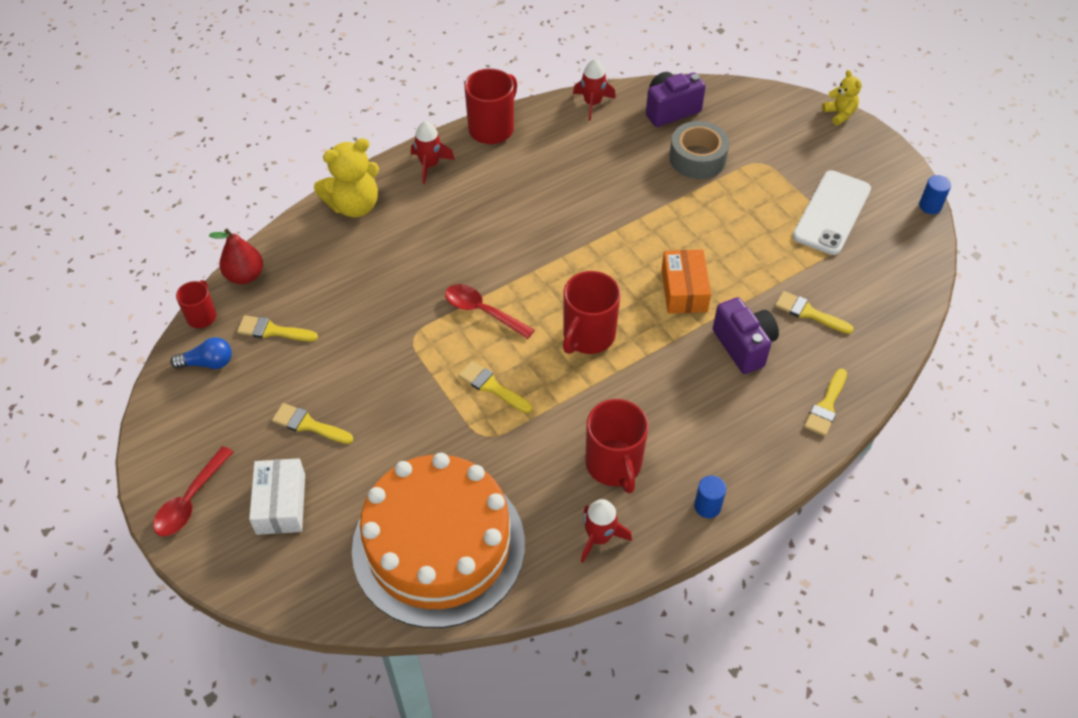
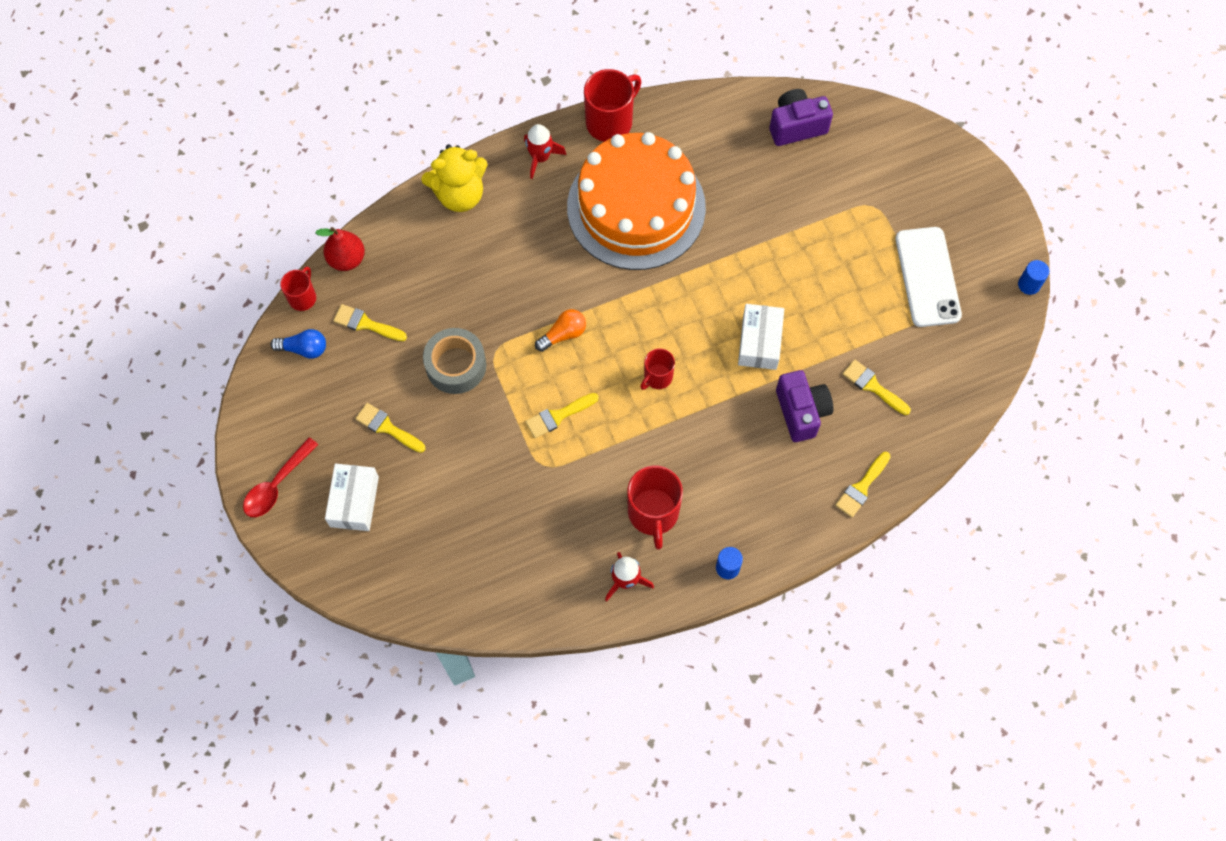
camera: 10 degrees right, 15 degrees up
(438, 546) = (485, 564): orange cake -> orange cake (636, 207)
(482, 311) = (563, 334): red spoon -> orange light bulb
(492, 386) = (558, 416): yellow brush -> yellow brush turned 75 degrees counterclockwise
(588, 336) = (657, 377): red mug -> red mug, size x0.58
(592, 103) = (718, 105): red rocket -> none
(684, 290) = (759, 342): orange box -> white box
(697, 158) = (810, 190): grey tape -> grey tape (456, 365)
(831, 213) = (927, 277): white phone -> white phone turned 45 degrees counterclockwise
(839, 114) = (970, 158): yellow teddy bear -> none

